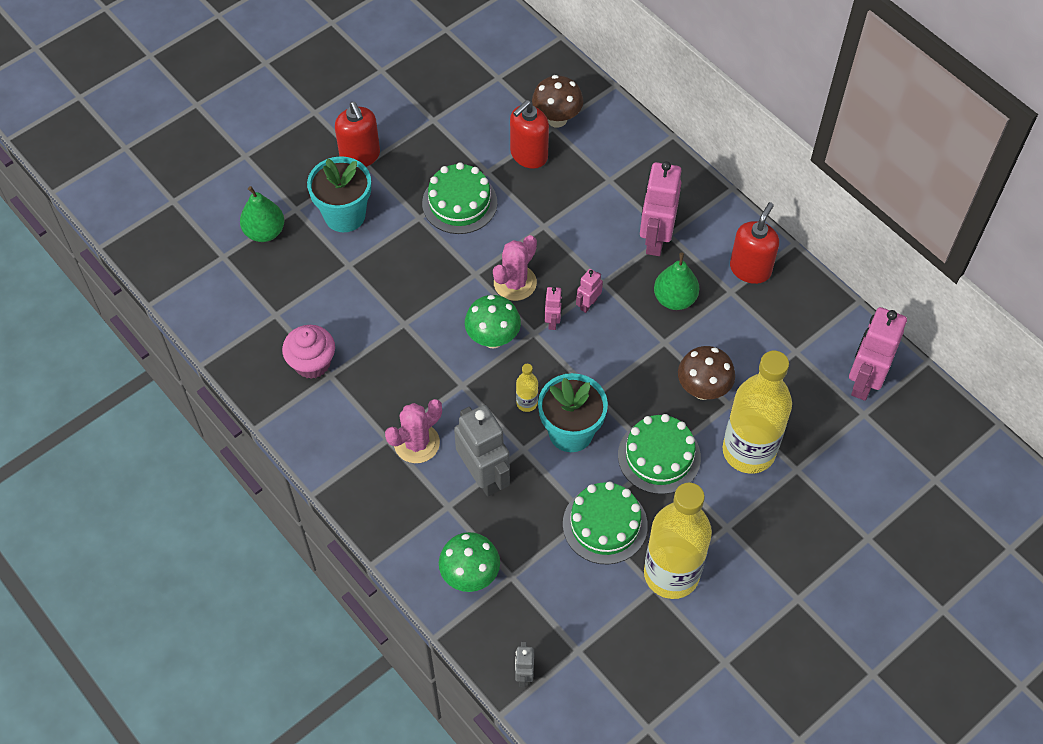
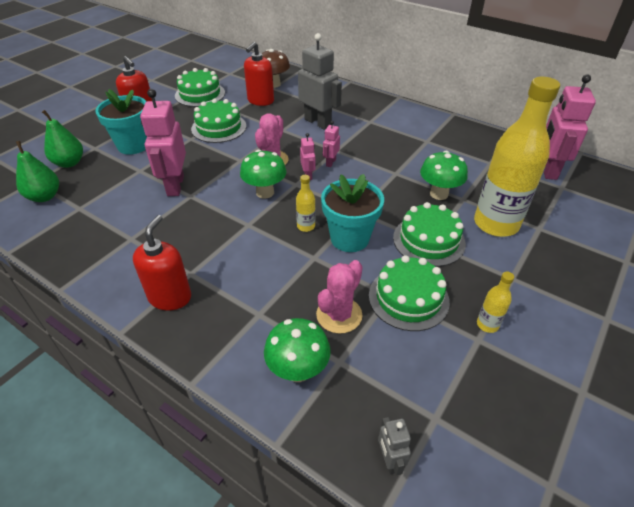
camera: 15 degrees left, 15 degrees down
(312, 363) = (113, 233): pink cupcake -> none
(416, 443) = (218, 271): pink cactus -> pink cactus (339, 315)
(446, 121) = (200, 94): none -> green cake
(484, 476) = (285, 283): grey robot -> grey robot (318, 122)
(655, 239) = (362, 124): pink robot -> pink robot (175, 186)
(671, 574) = (487, 324): yellow bottle -> yellow bottle, size x0.41
(674, 299) = (391, 150): green pear -> green pear (44, 196)
(703, 389) = (439, 194): brown mushroom -> green mushroom
(750, 269) = (433, 129): red soap dispenser -> red soap dispenser (170, 297)

